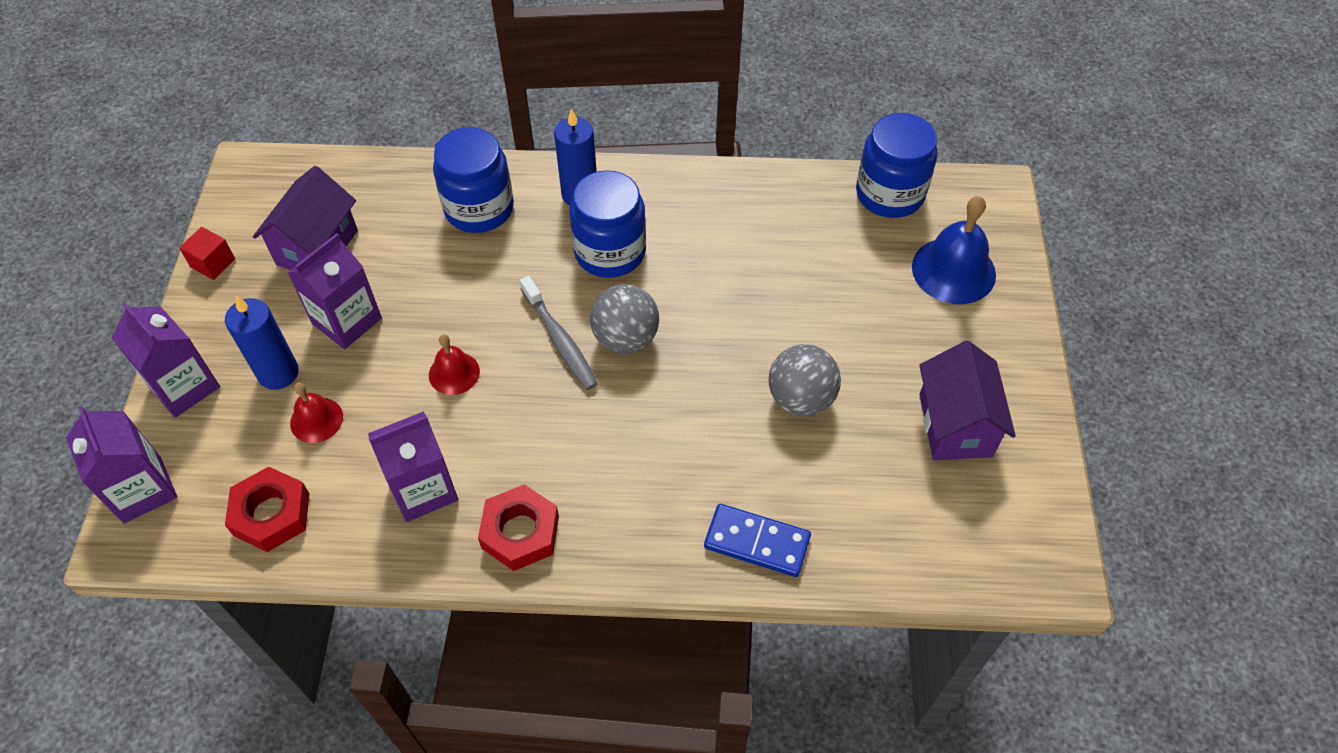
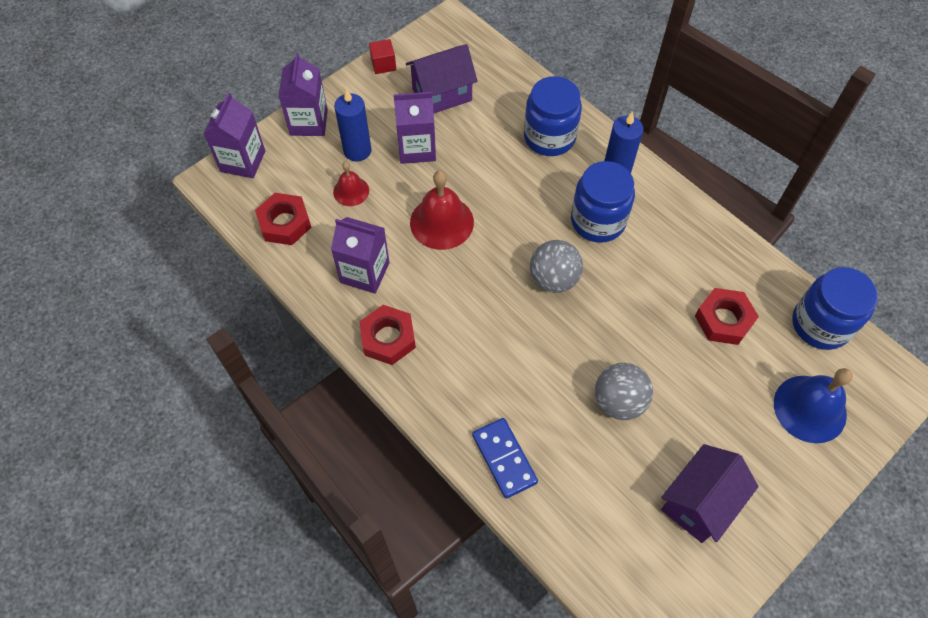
camera: 45 degrees right, 5 degrees up
(454, 373) = (441, 222): red bell -> red bell, size x1.74
(560, 340) = (515, 250): grey toothbrush -> none
(811, 253) = (723, 320): none -> red nut

